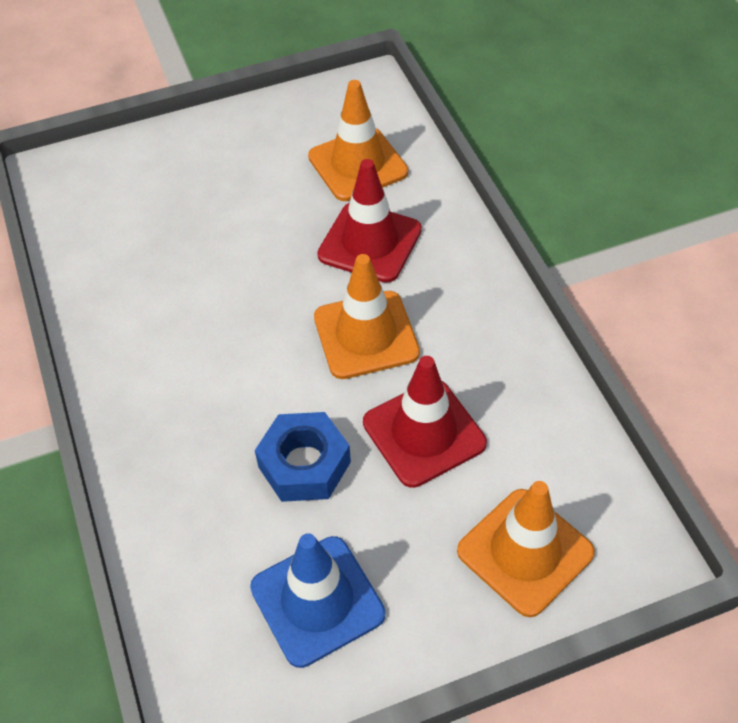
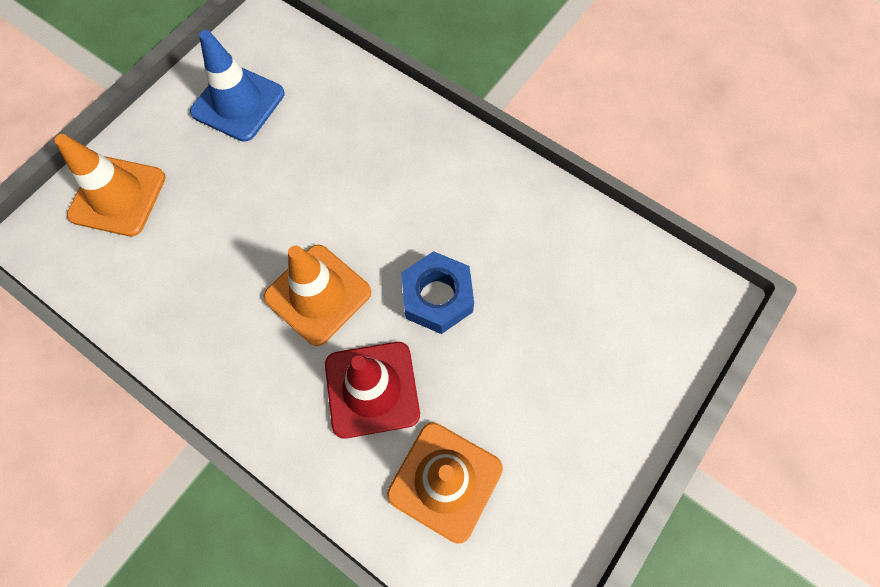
camera: 145 degrees right, 15 degrees up
(304, 464) = (299, 173): blue nut -> blue nut (437, 297)
(424, 433) = (227, 239): red traffic cone -> none

